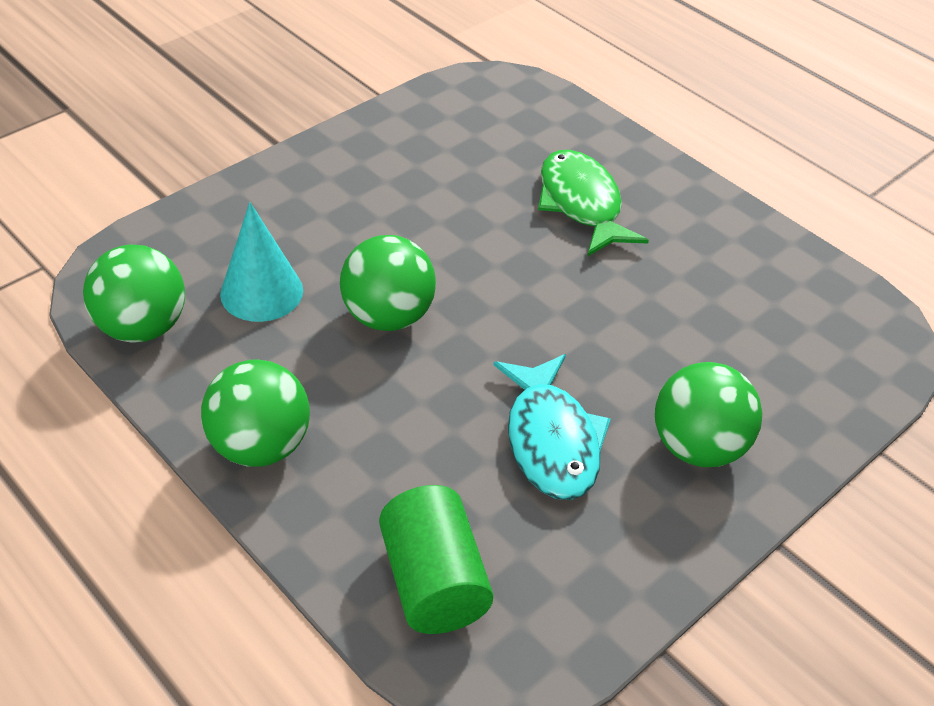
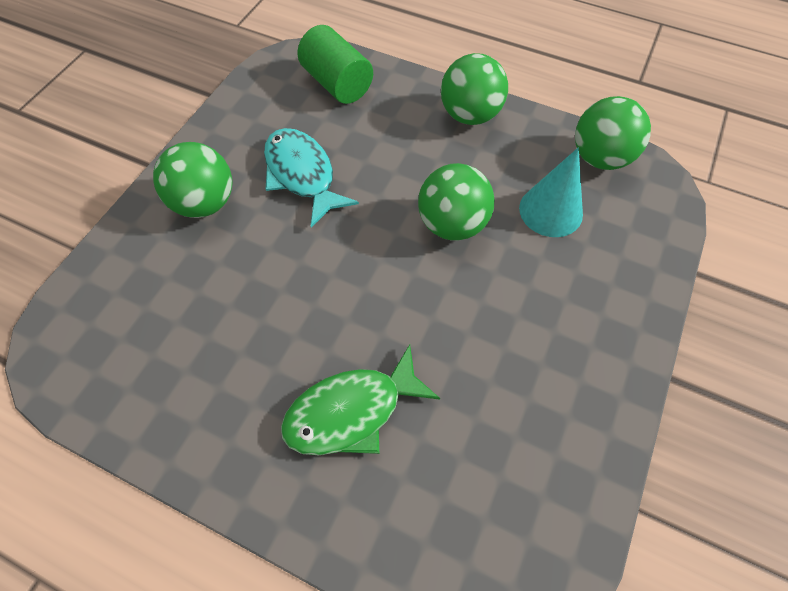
camera: 160 degrees right, 15 degrees up
(581, 204) = (352, 411): green fish -> green fish turned 105 degrees clockwise

